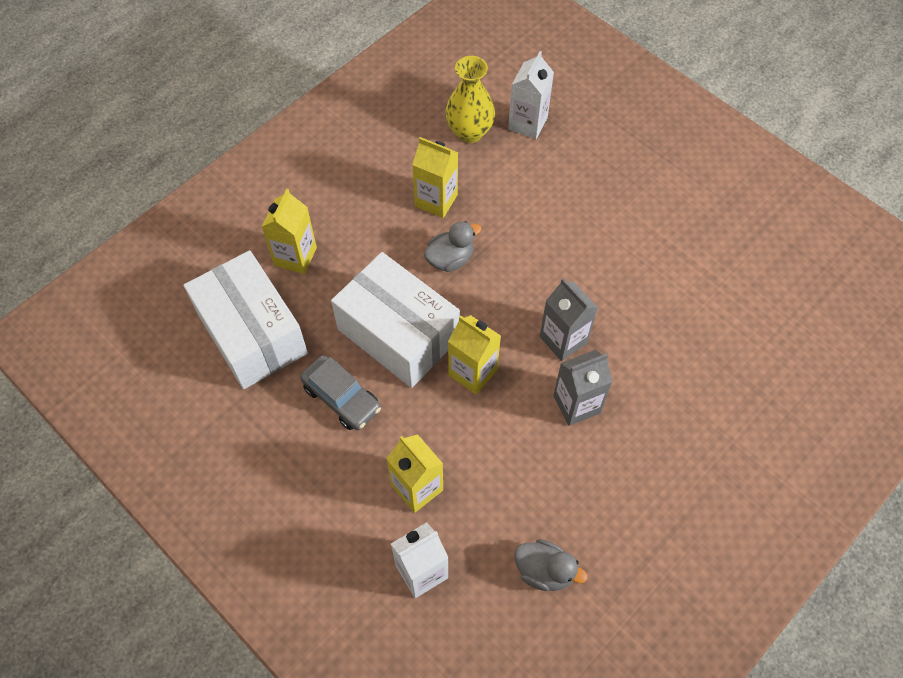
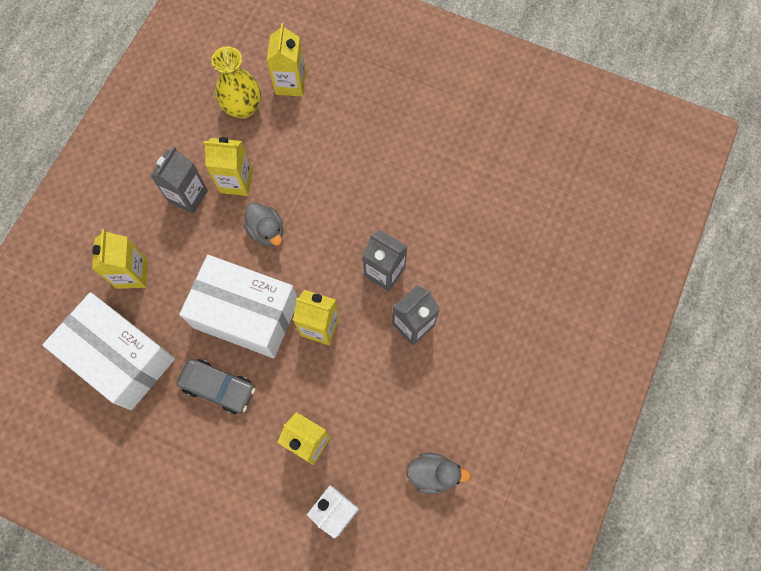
camera: 20 degrees left, 10 degrees up
(381, 200) = (188, 196): none -> grey carton
(450, 259) = (267, 231): grey duck -> grey duck turned 105 degrees clockwise
(527, 123) = (290, 83): white carton -> yellow carton

